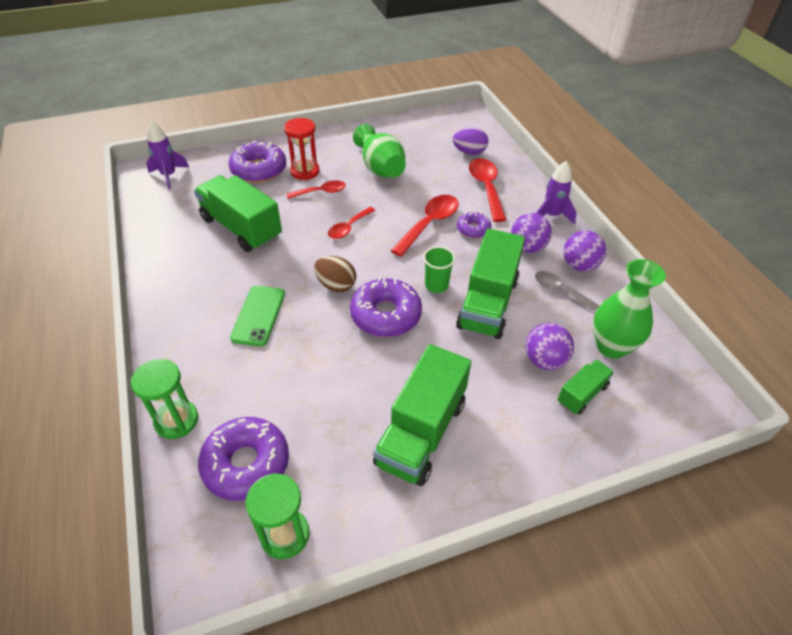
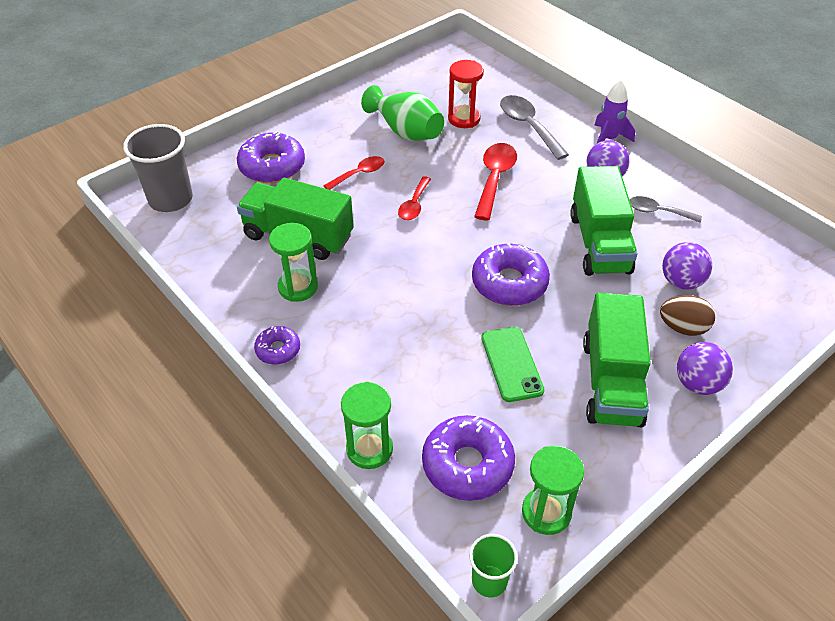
camera: 20 degrees left, 0 degrees up
(169, 176) = (170, 199): purple rocket -> grey cup
(213, 268) = (298, 287): none -> green hourglass
(258, 315) = (381, 321): green phone -> green phone (511, 364)
(305, 171) = (325, 155): red hourglass -> red hourglass (464, 119)
(336, 285) = (440, 268): brown egg -> brown egg (683, 328)
(436, 285) = (540, 239): green cup -> green cup (489, 581)
(469, 152) = (488, 91): purple egg -> none
(473, 229) = (541, 173): purple donut -> purple donut (278, 350)
(486, 188) = (528, 126): red spoon -> grey spoon
(579, 265) = (662, 182): purple ball -> purple ball (697, 384)
(582, 394) = (730, 302): green truck -> none
(611, 346) = (731, 251): green vase -> none

